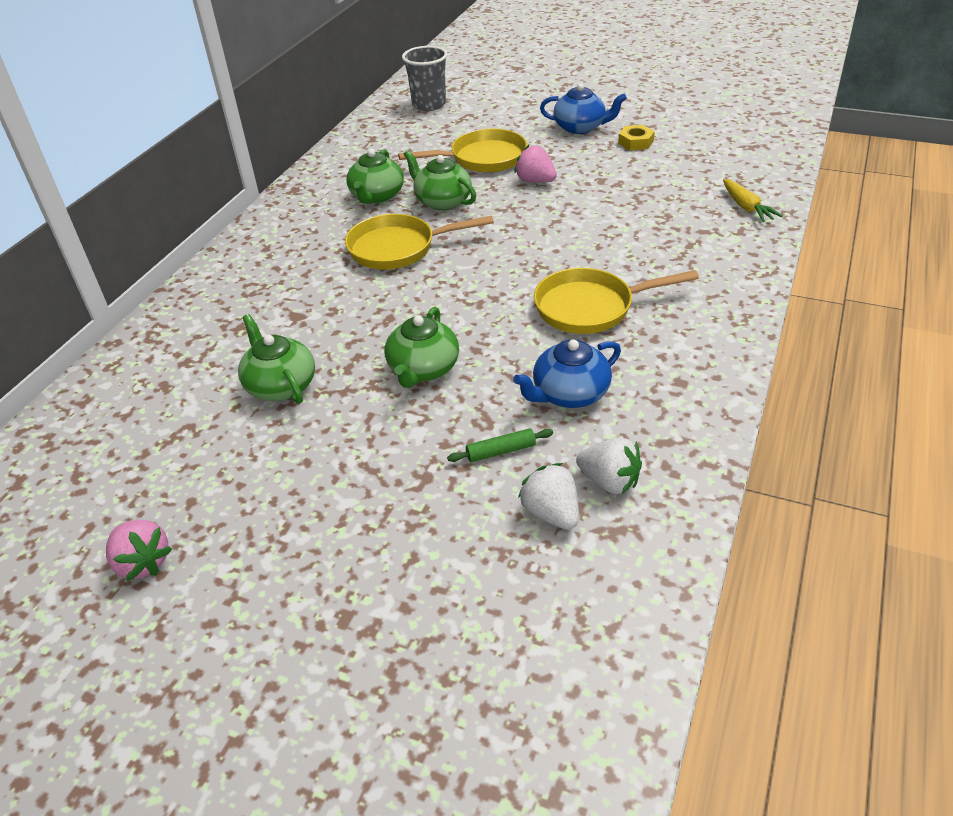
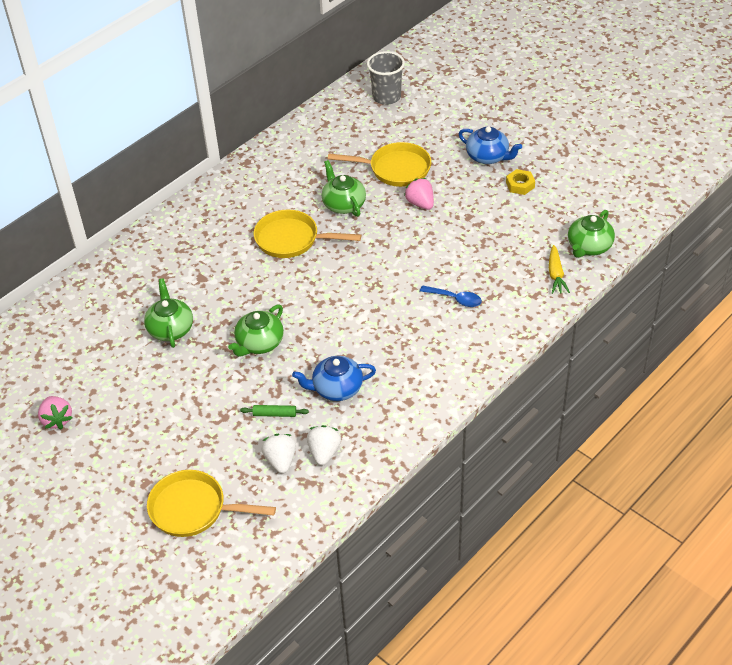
camera: 20 degrees right, 5 degrees up
(377, 196) = (300, 186): green teapot -> green teapot (589, 247)
(590, 307) = (389, 328): yellow pan -> yellow pan (193, 509)
(609, 481) = (324, 452): white strawberry -> white strawberry turned 135 degrees counterclockwise
(649, 258) = (455, 299): none -> blue spoon

